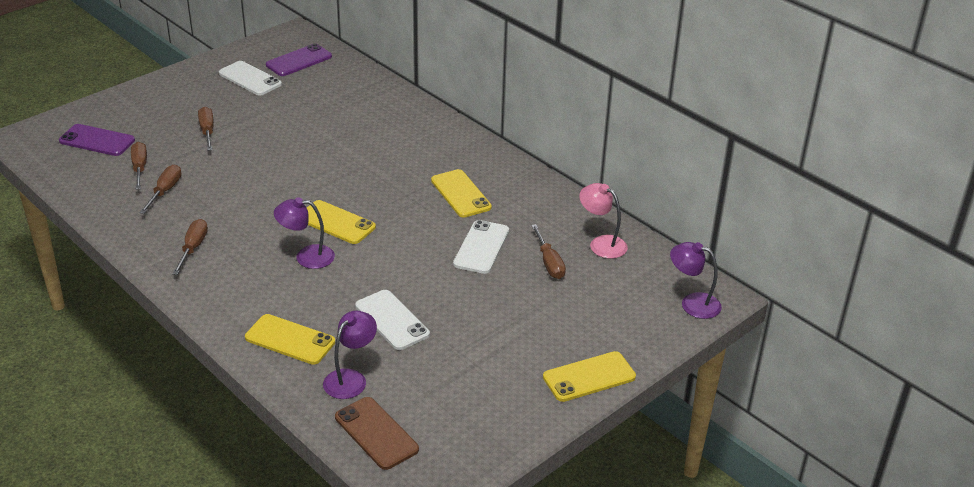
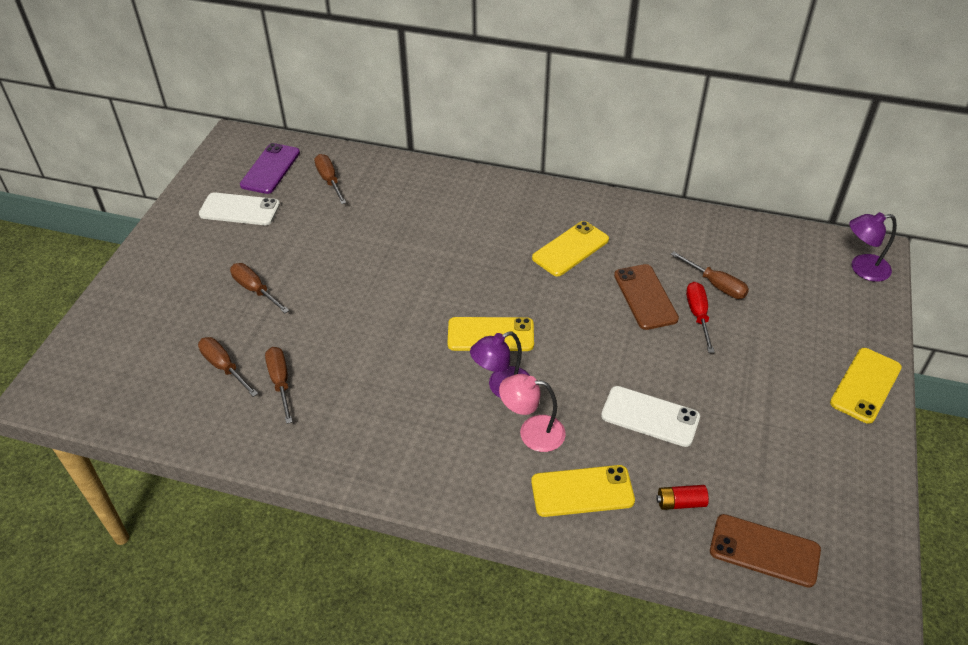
camera: 30 degrees left, 10 degrees up
(97, 141) = (141, 356): purple phone -> none
(193, 248) = (379, 435): brown screwdriver -> brown screwdriver (329, 180)
(350, 378) = (680, 502): purple lamp -> red battery
(461, 194) = (570, 249): yellow phone -> yellow phone turned 75 degrees counterclockwise
(481, 247) = (645, 297): white phone -> brown phone
(509, 276) = (698, 315): none -> red screwdriver
(601, 243) = (736, 244): pink lamp -> pink lamp (532, 432)

